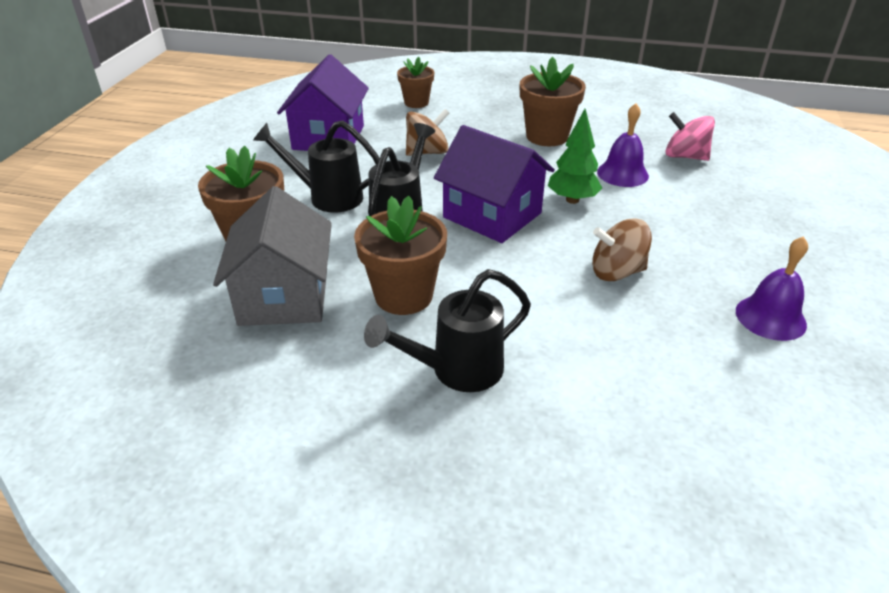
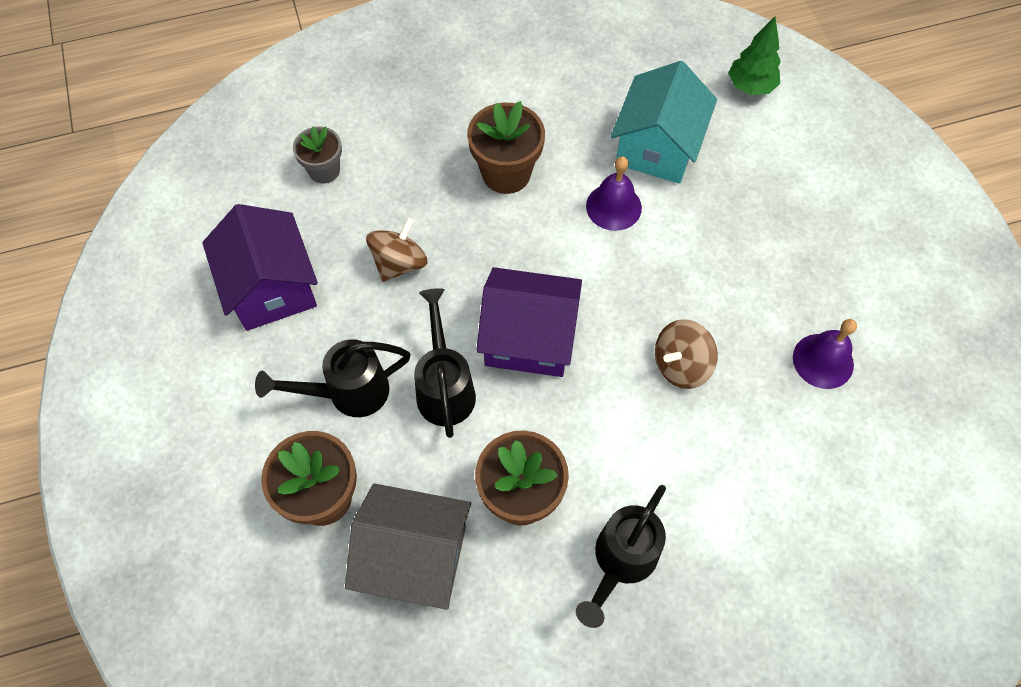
camera: 30 degrees left, 25 degrees up
(284, 296) = (415, 557): grey house -> grey house turned 45 degrees counterclockwise
(416, 103) = (324, 170): brown flower pot -> grey flower pot
(572, 200) = (589, 275): green tree -> green tree (750, 87)
(685, 156) = (657, 147): pink spinning top -> turquoise house

